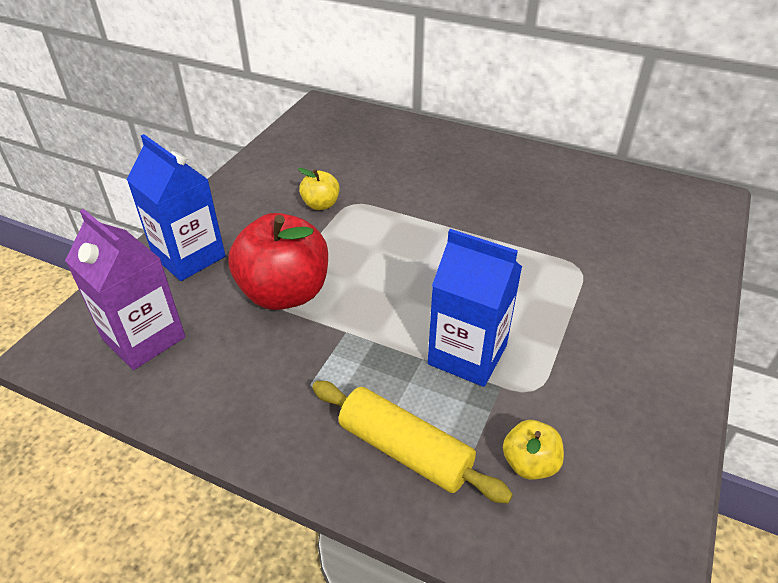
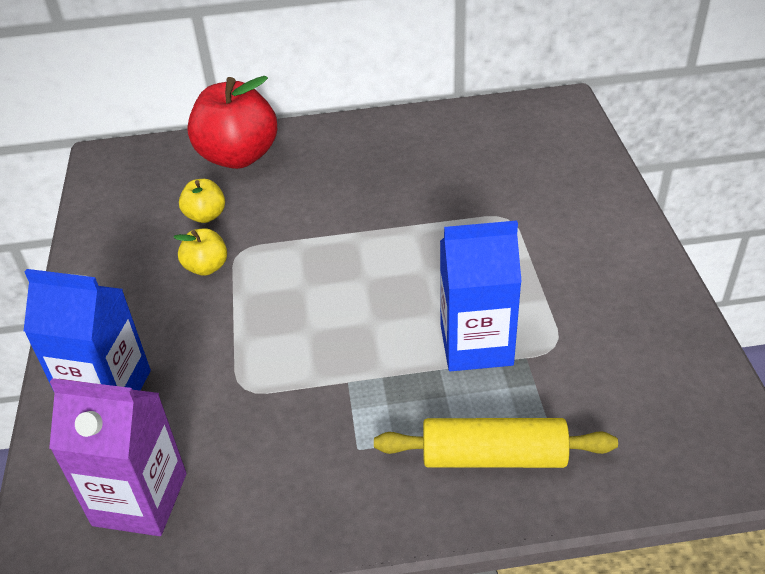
camera: 30 degrees left, 0 degrees up
(285, 293) = (252, 375): red apple -> red apple (238, 156)
(529, 463) = (600, 409): yellow apple -> yellow apple (205, 216)

